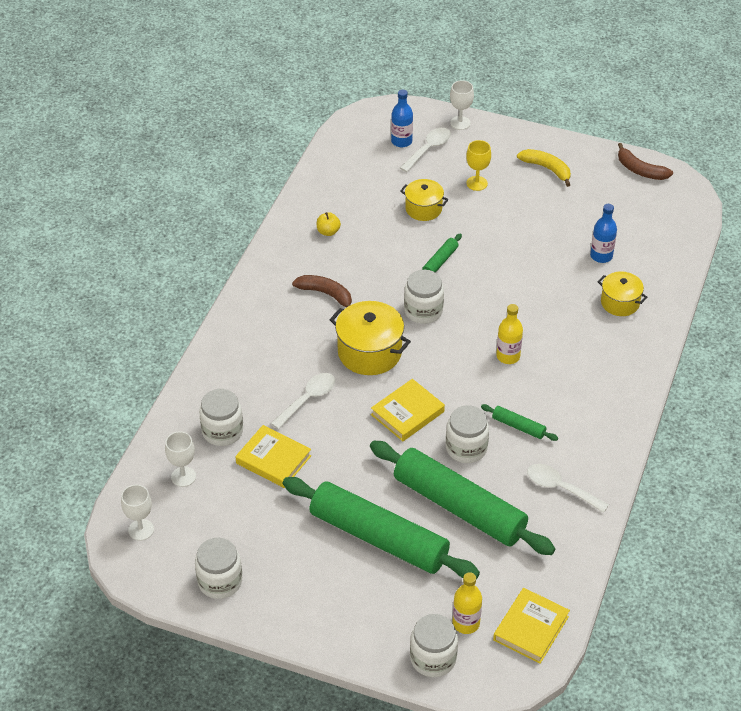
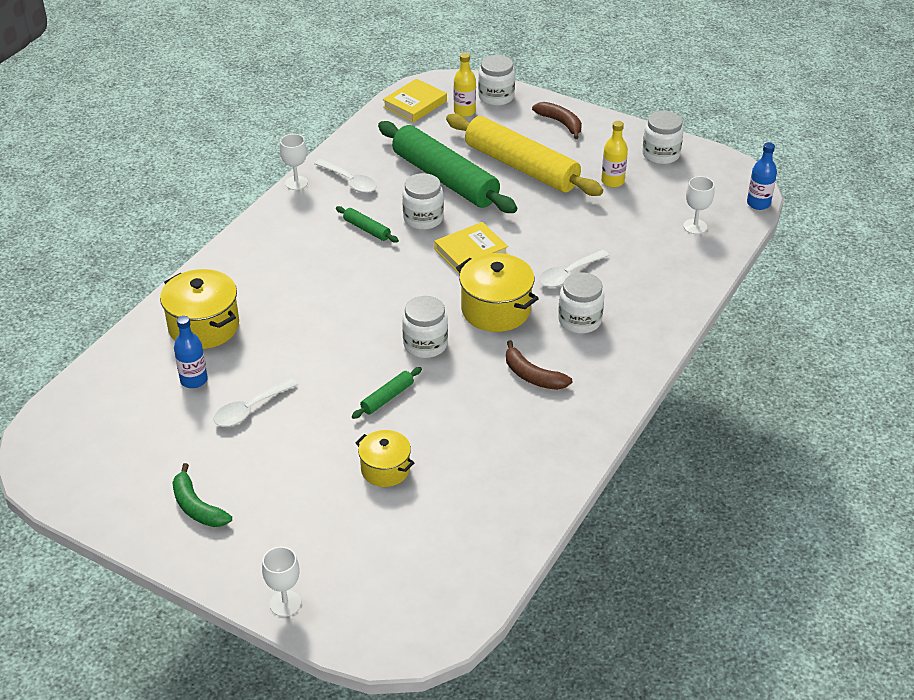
camera: 170 degrees left, 5 degrees down
(141, 530) = (731, 193): white goblet -> white goblet (296, 183)
(222, 431) = (657, 257): white jar -> white jar (579, 320)
(273, 459) = (608, 230): yellow book -> none
(328, 232) = (516, 453): yellow apple -> none
(379, 538) = (521, 166): green rolling pin -> yellow rolling pin
(401, 141) = (383, 582): blue bottle -> blue bottle (758, 203)
(428, 149) = (348, 562): white spoon -> white spoon (250, 409)
(477, 183) = (301, 497): yellow goblet -> none
(508, 356) = (350, 289): yellow bottle -> yellow bottle (612, 181)
(547, 169) = (197, 507): yellow banana -> green banana
(620, 303) = (204, 326): yellow pot -> yellow pot, size x1.60
(640, 170) = (74, 488): brown banana -> brown banana (560, 123)

